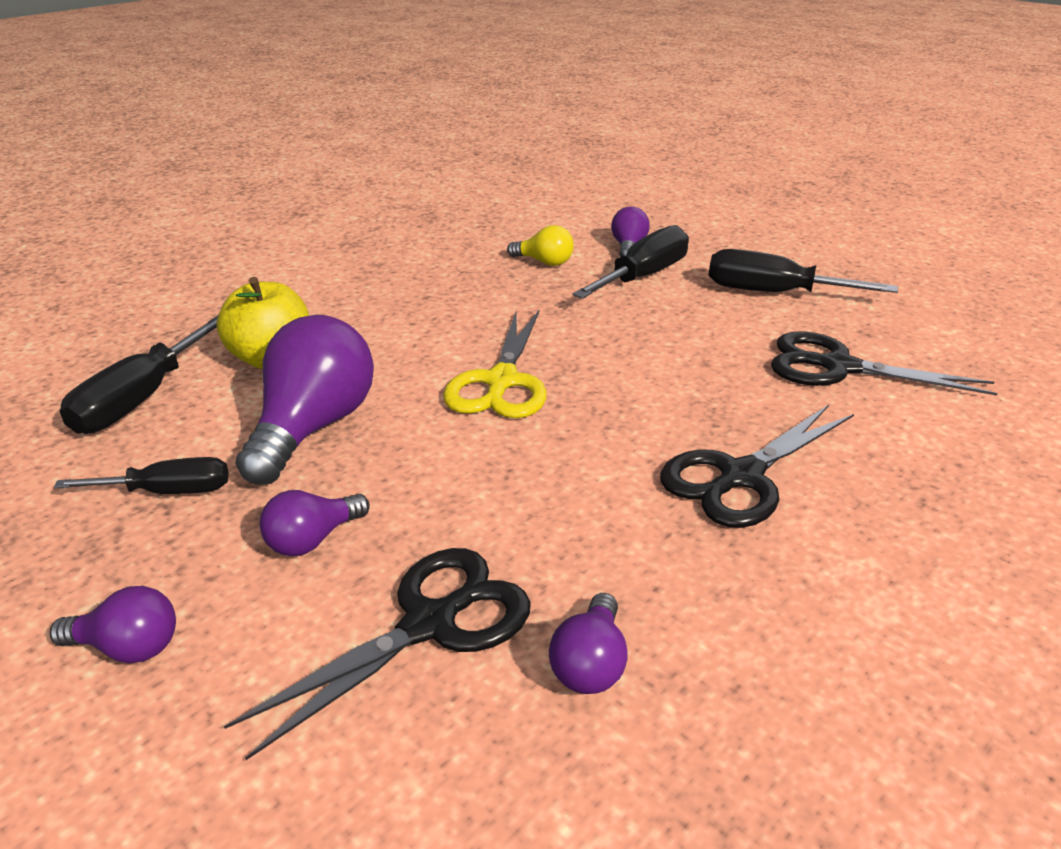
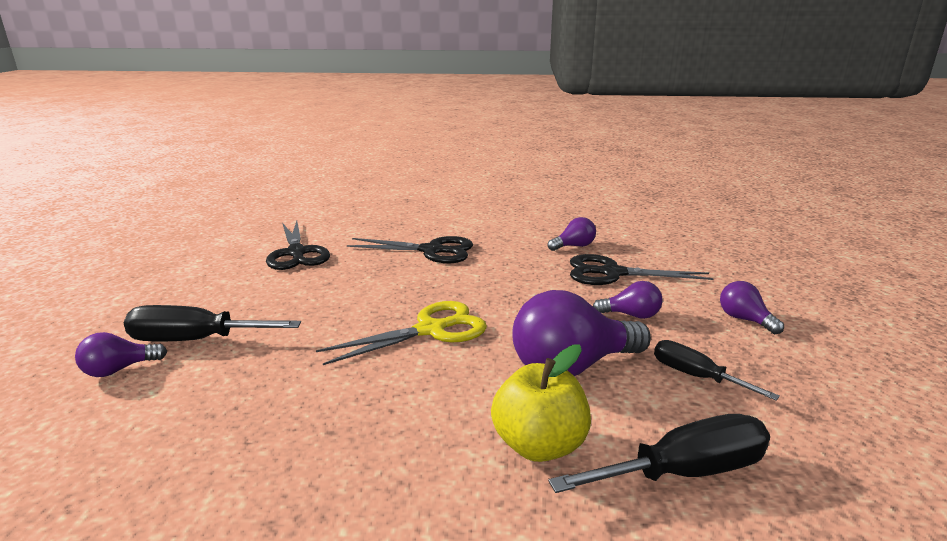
camera: 130 degrees left, 10 degrees down
(544, 262) = (189, 400): yellow light bulb -> none
(773, 293) = (196, 288): black screwdriver -> none

